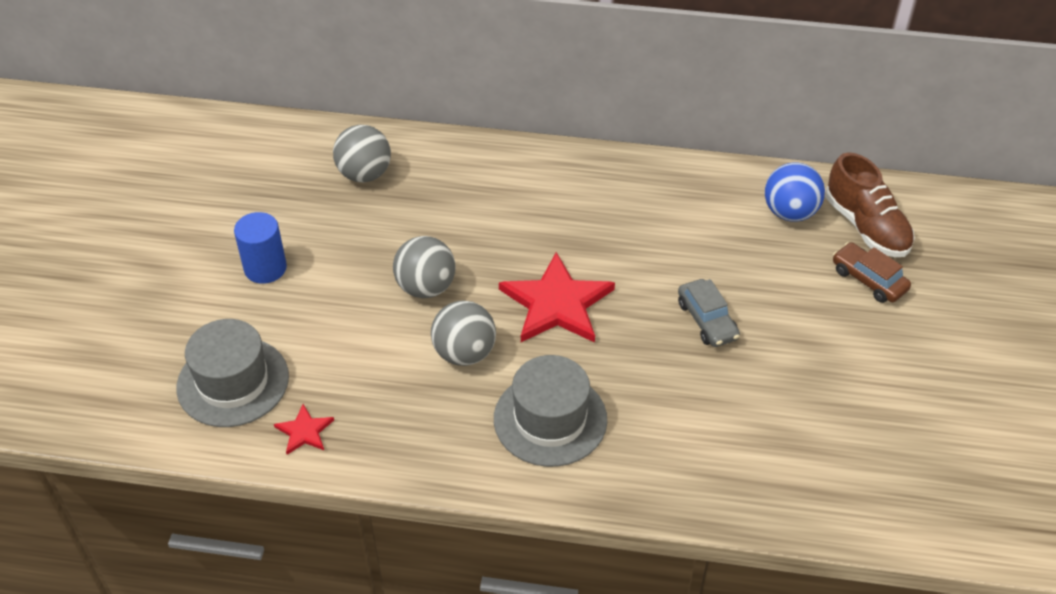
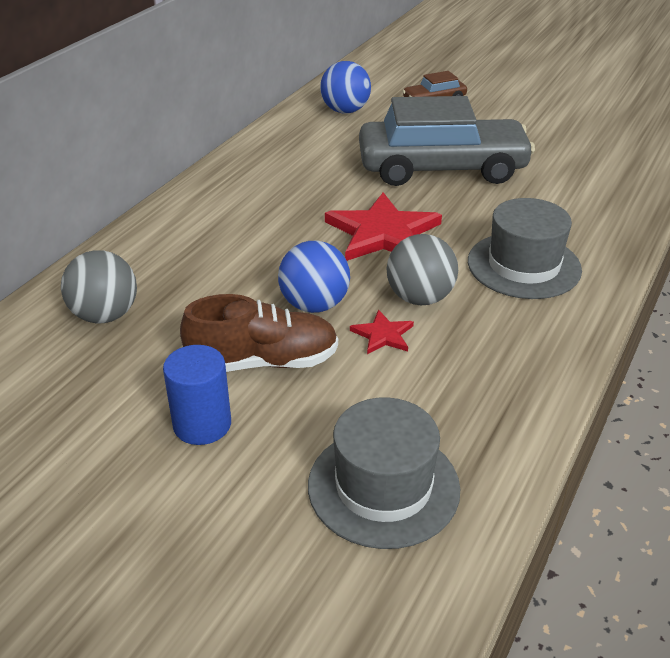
camera: 70 degrees left, 10 degrees down
(304, 431) = (487, 434): red star -> red star (383, 335)
(426, 287) = (314, 305): grey ball -> blue ball
(707, 320) = (442, 168): grey car -> grey car, size x2.30
(866, 227) = (380, 89): brown shoe -> brown shoe (263, 362)

